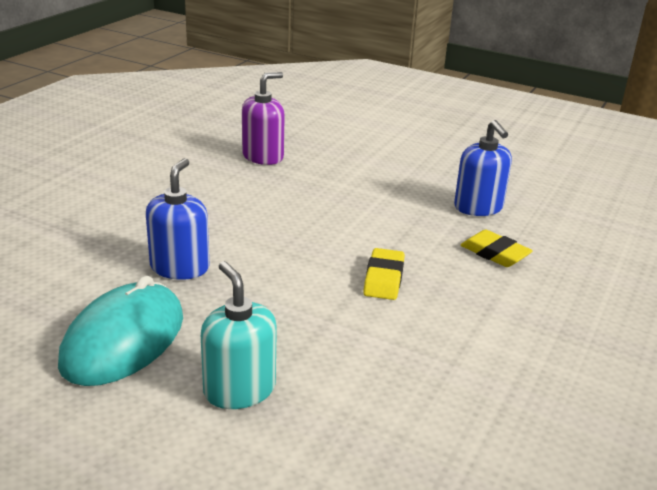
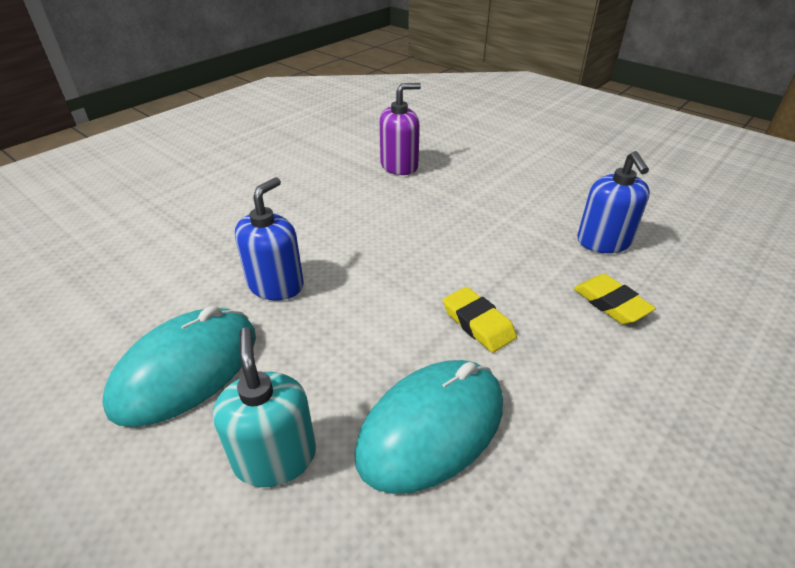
camera: 15 degrees right, 10 degrees up
(367, 354) = (431, 427): none -> turquoise mouse
(384, 279) = (478, 323): yellow eraser -> yellow eraser turned 60 degrees counterclockwise

